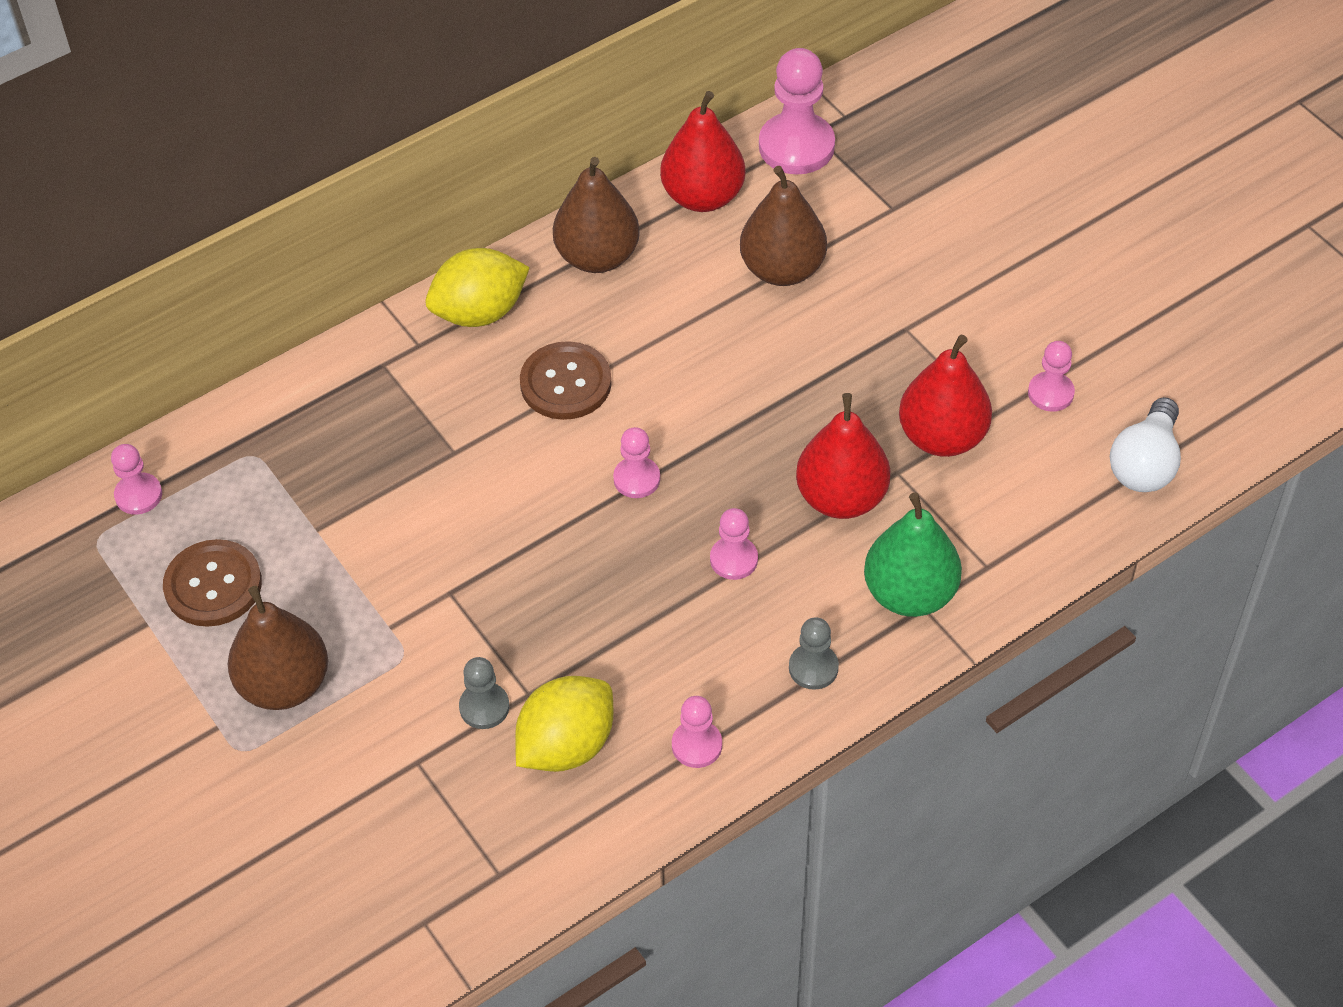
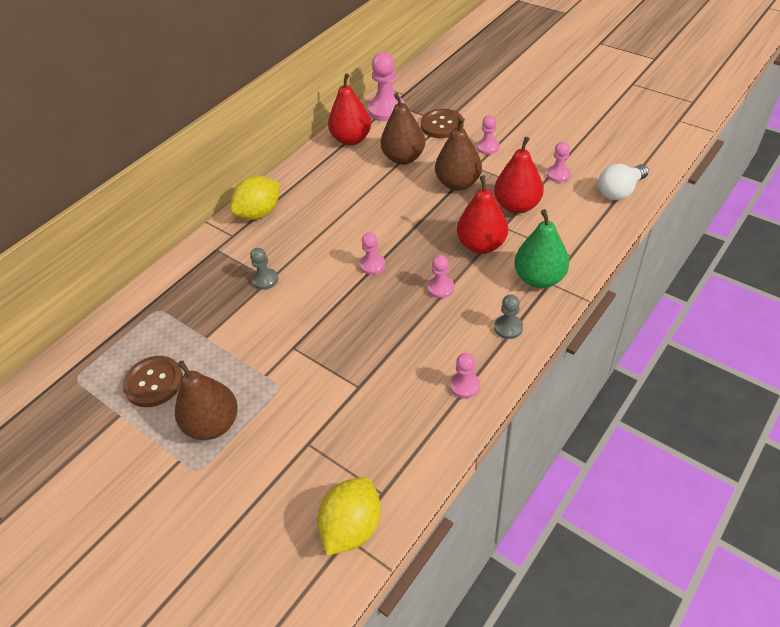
camera: 15 degrees left, 5 degrees down
(138, 495) = (96, 348): pink pawn -> pink pawn (488, 147)
(484, 707) = (336, 401): grey pawn -> grey pawn (265, 280)
(566, 383) = (316, 232): brown button -> brown button (442, 125)
(566, 745) = (391, 408): yellow lemon -> yellow lemon (352, 527)
(597, 257) = (310, 175): brown pear -> brown pear (458, 183)
(1145, 463) = (620, 191): white light bulb -> white light bulb turned 45 degrees clockwise

